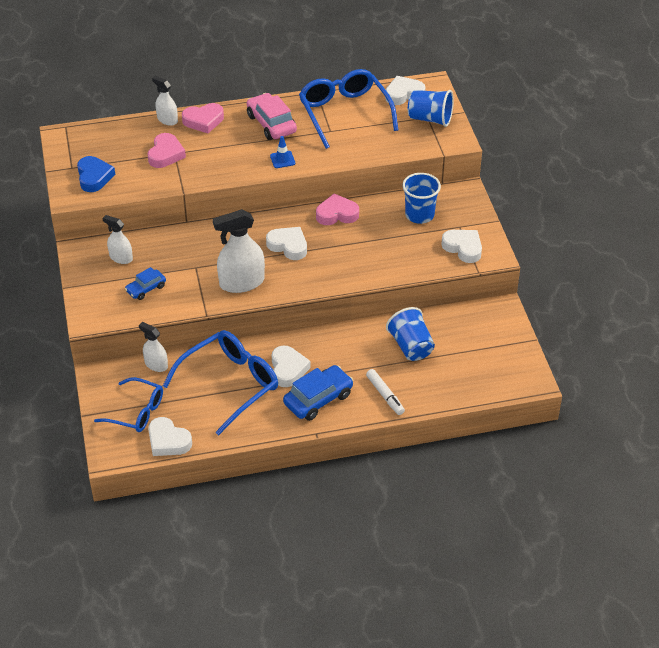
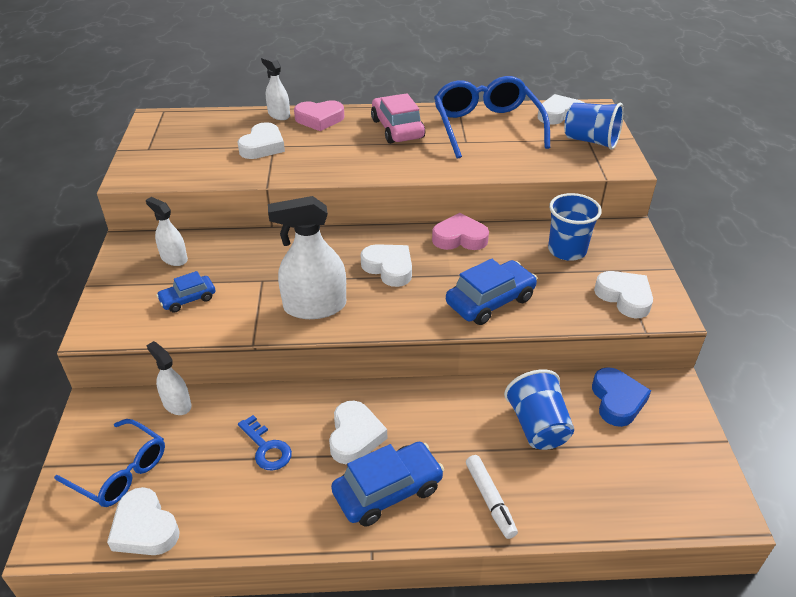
camera: 10 degrees right, 5 degrees down
(94, 177) = (168, 160): blue heart -> blue heart (617, 400)
(166, 154) = (263, 146): pink heart -> white heart
(230, 384) = (266, 448): blue glasses -> blue key
(282, 159) = (400, 164): blue traffic cone -> none
(367, 263) = (490, 301): none -> blue car

